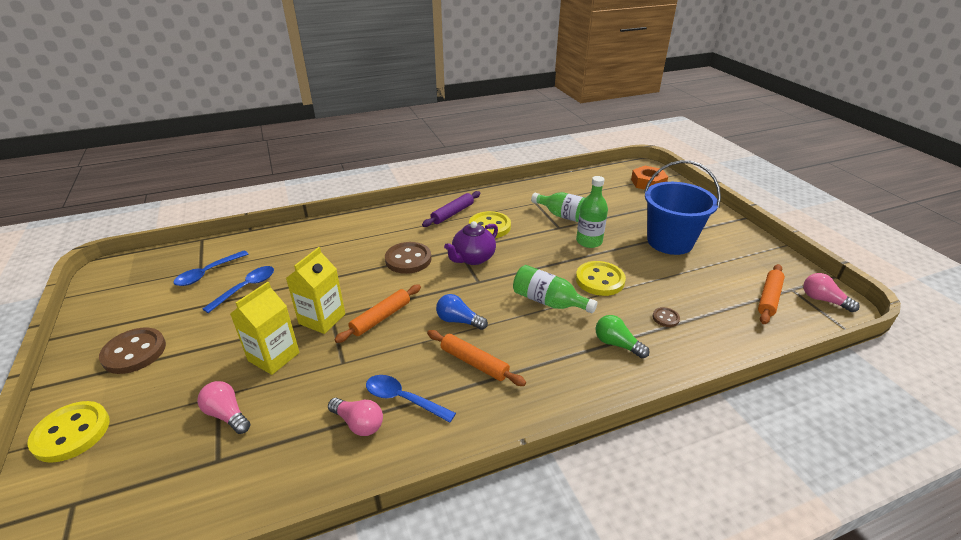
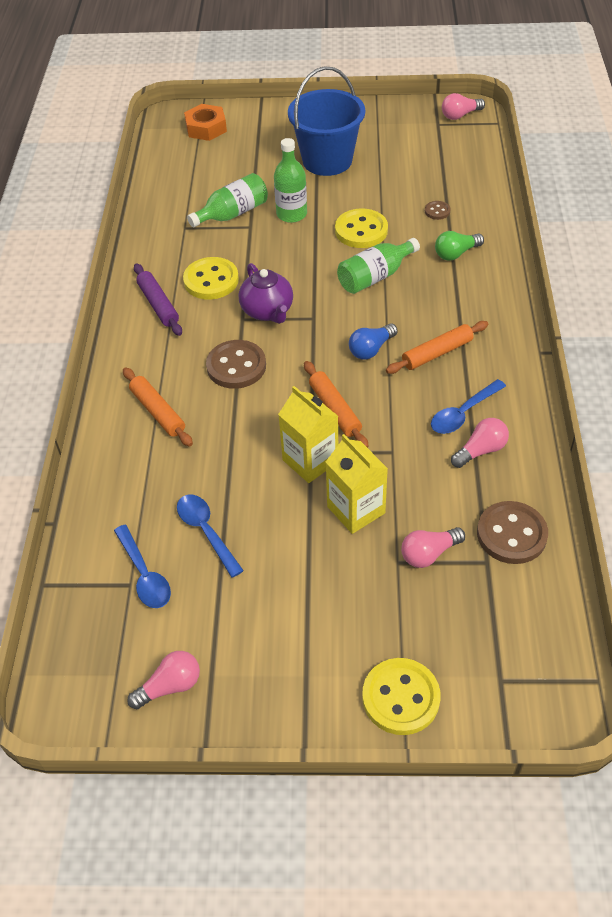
camera: 65 degrees left, 15 degrees up
(112, 308) = (170, 686): none -> pink light bulb
(134, 352) = (283, 649): brown button -> brown button (511, 534)
(769, 298) = (442, 142): orange rolling pin -> orange rolling pin (158, 411)

